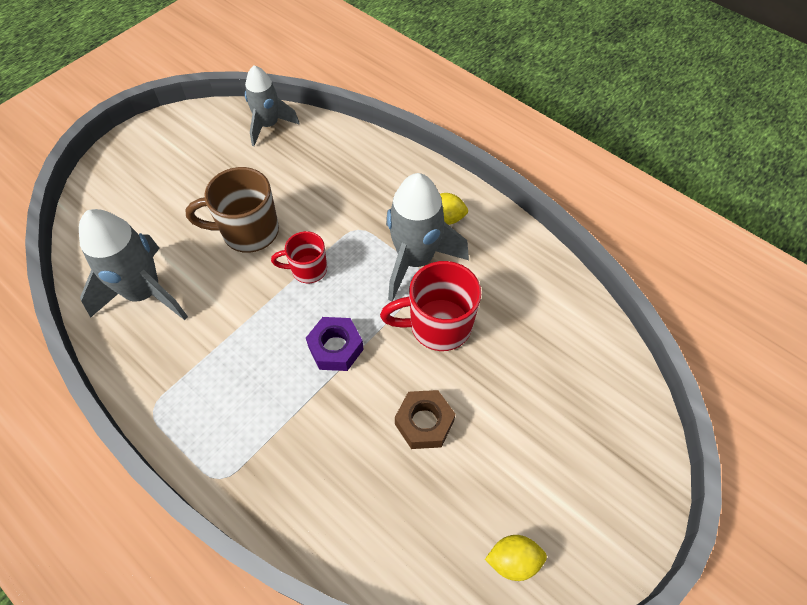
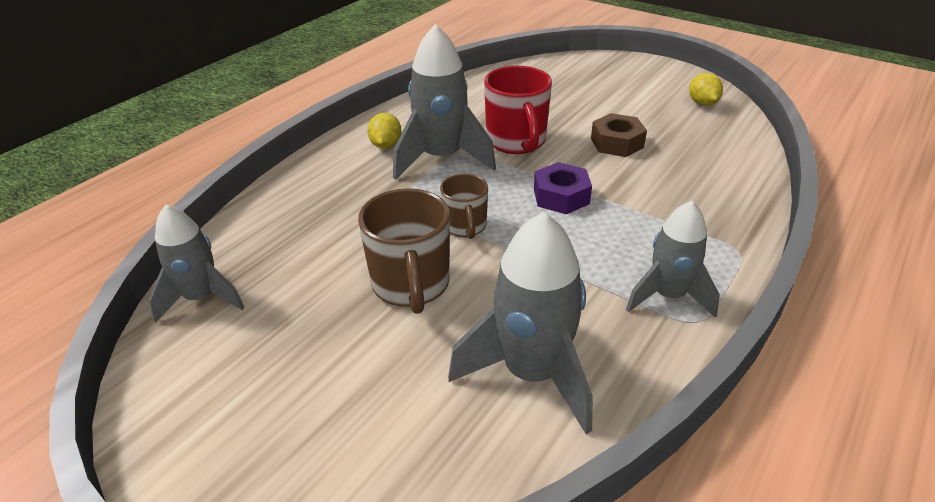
camera: 95 degrees left, 20 degrees down
(185, 398) = (668, 296): none -> grey rocket
(307, 269) = (465, 227): red mug -> brown mug

